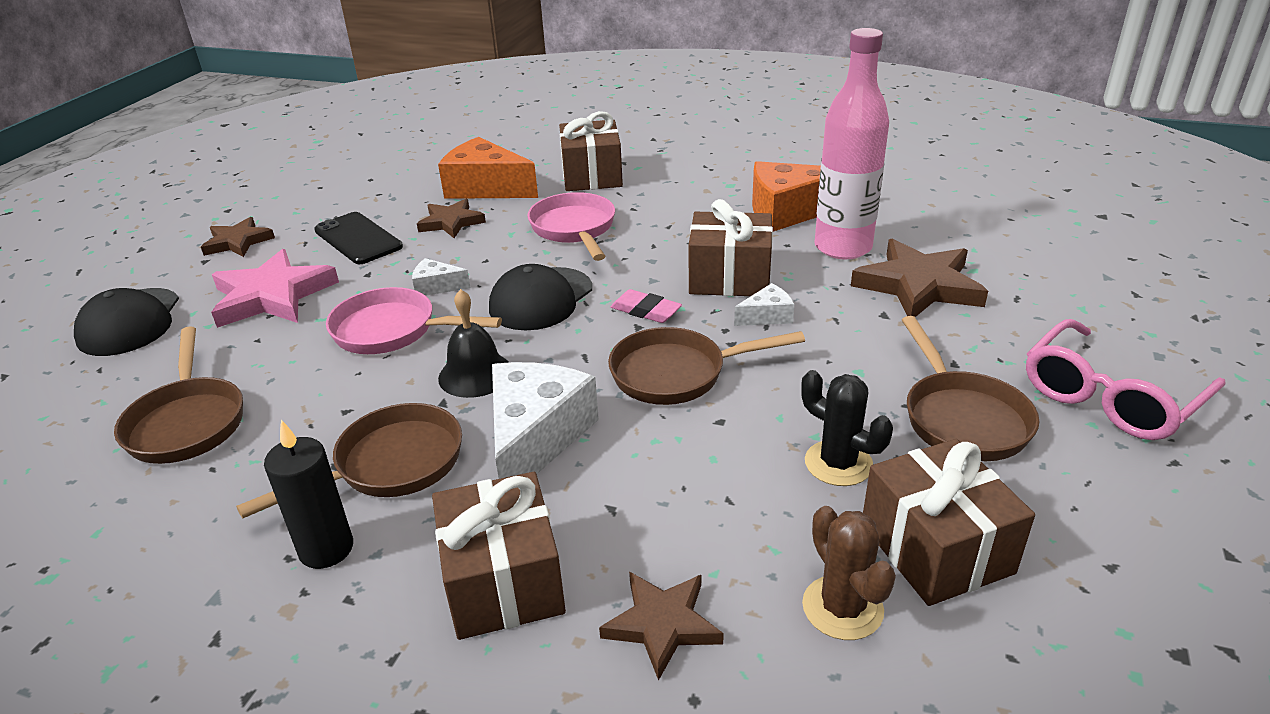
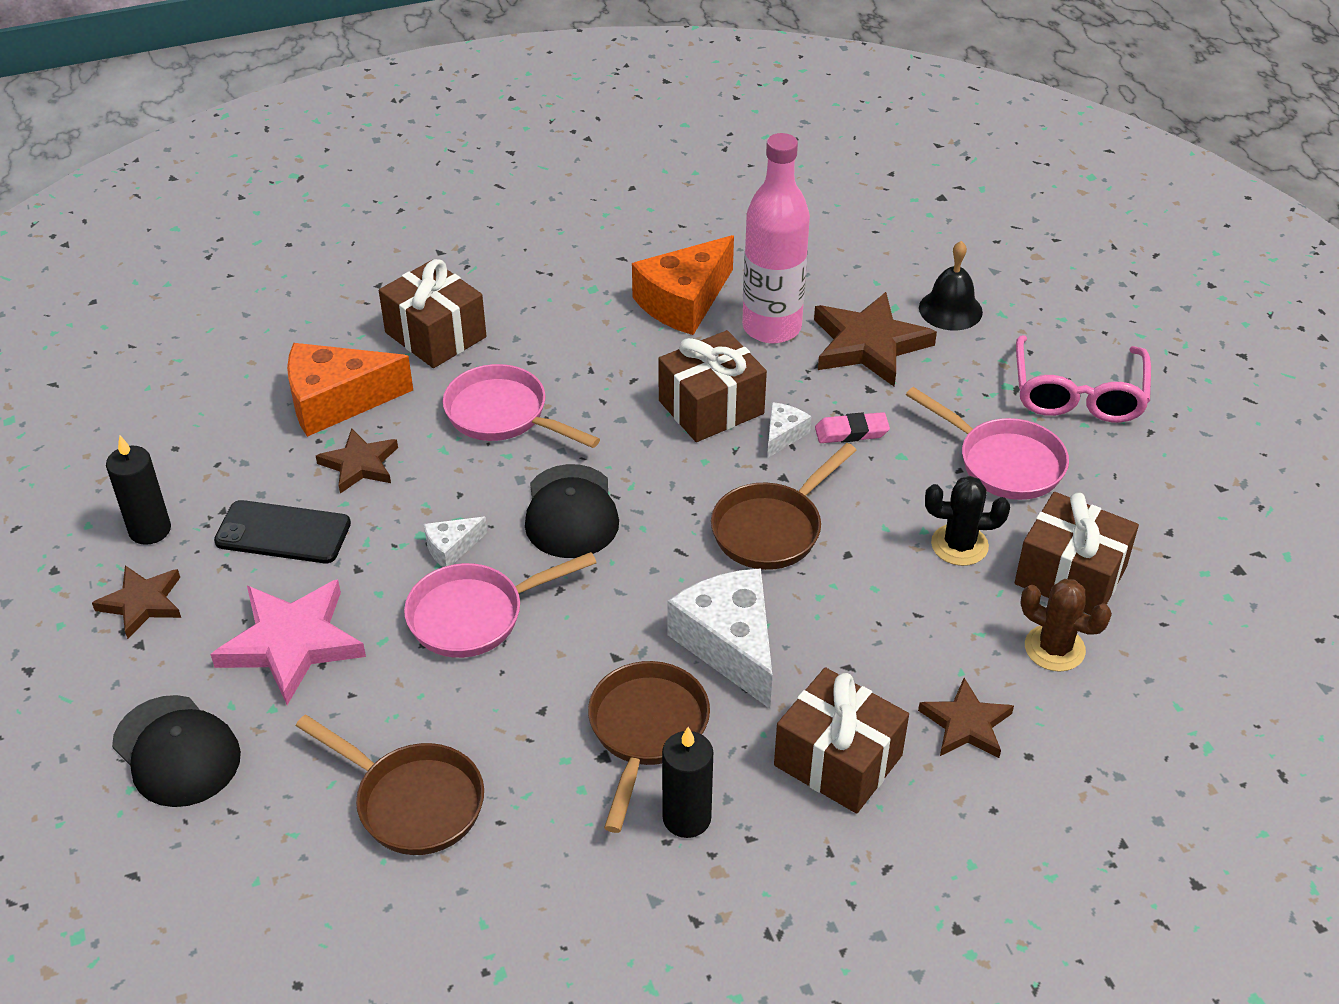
camera: 40 degrees left, 10 degrees up
(298, 210) = (150, 530): none -> black candle
(475, 374) = (609, 617): black bell -> black bell (950, 310)
(646, 311) = (678, 478): pink eraser -> pink eraser (851, 432)
(962, 418) = (1003, 462): brown pan -> pink pan

